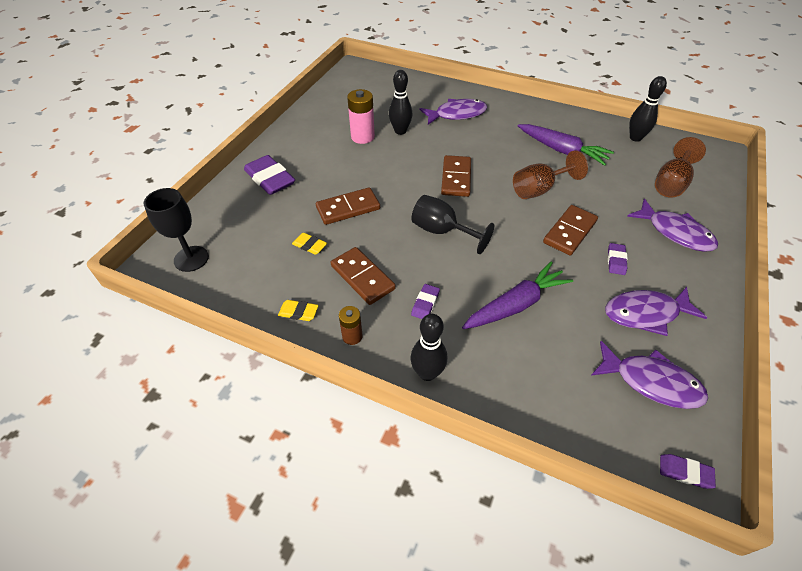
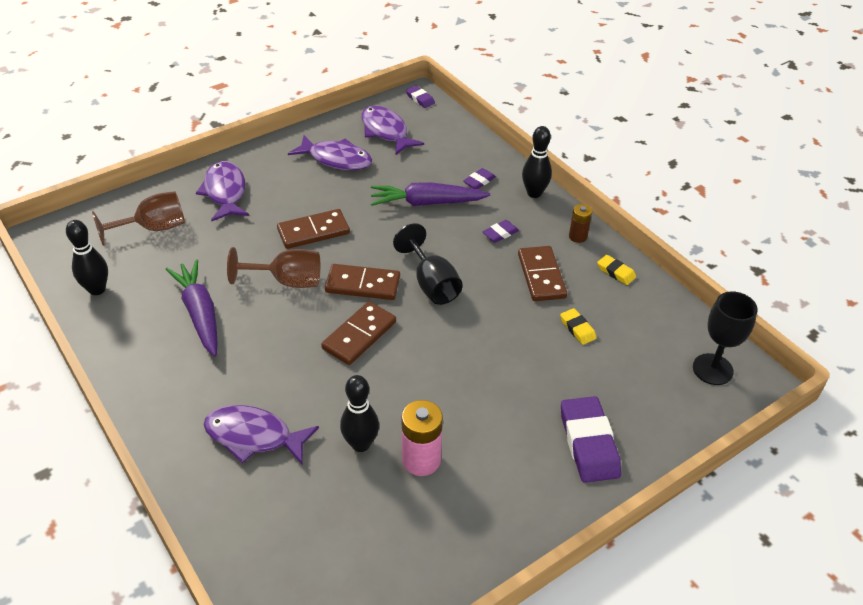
camera: 150 degrees left, 5 degrees down
(348, 208) = (512, 353): brown domino -> brown domino (363, 284)
(616, 261) = (307, 195): purple eraser -> purple eraser (479, 181)

